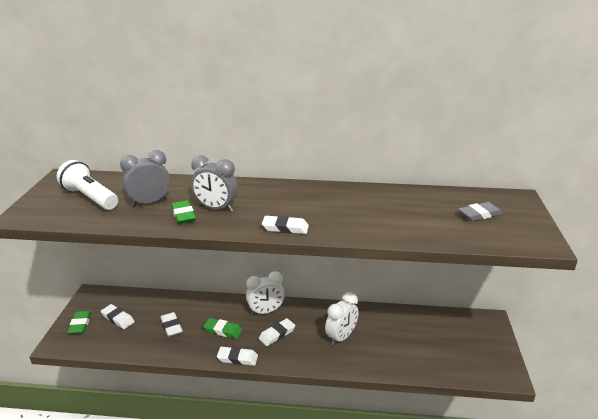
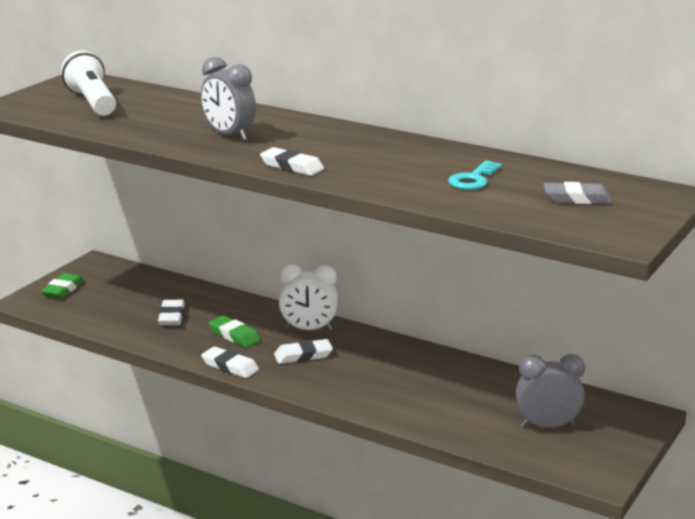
camera: 25 degrees right, 5 degrees down
(118, 318) = (111, 294): white eraser -> none
(149, 202) = (155, 117): grey clock -> grey clock (547, 426)
(183, 215) = (183, 135): green eraser -> none
(341, 337) = (390, 379): white clock -> none
(406, 212) = (473, 179): none -> turquoise key

